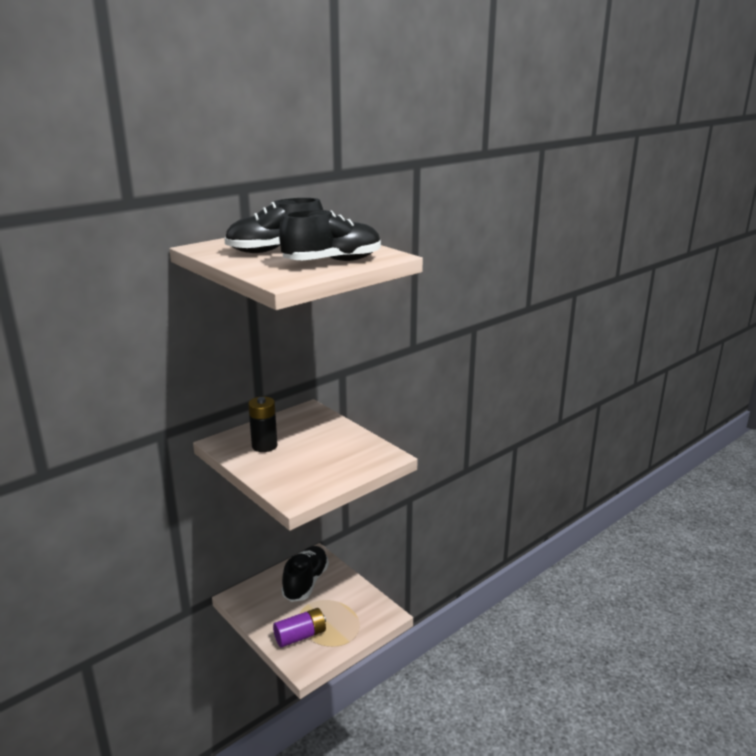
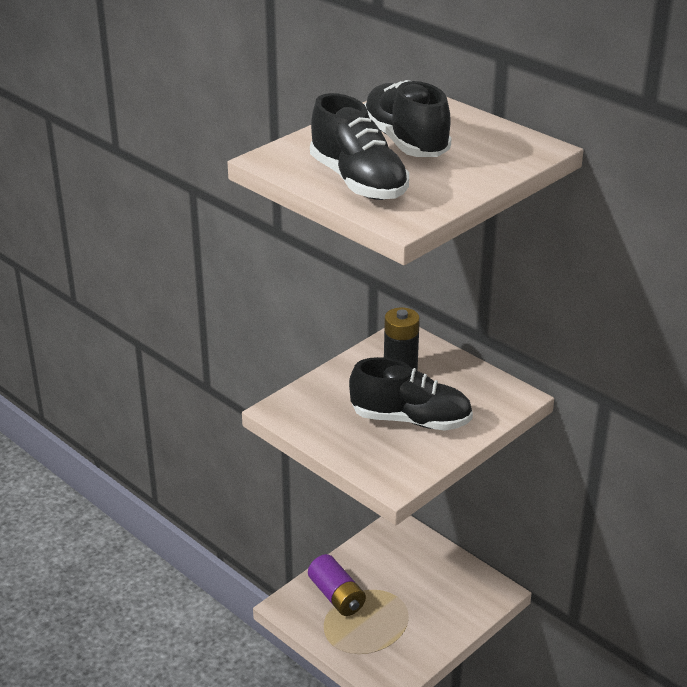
camera: 85 degrees right, 10 degrees up
(306, 583) = (437, 588): black shoe -> black shoe (411, 420)

